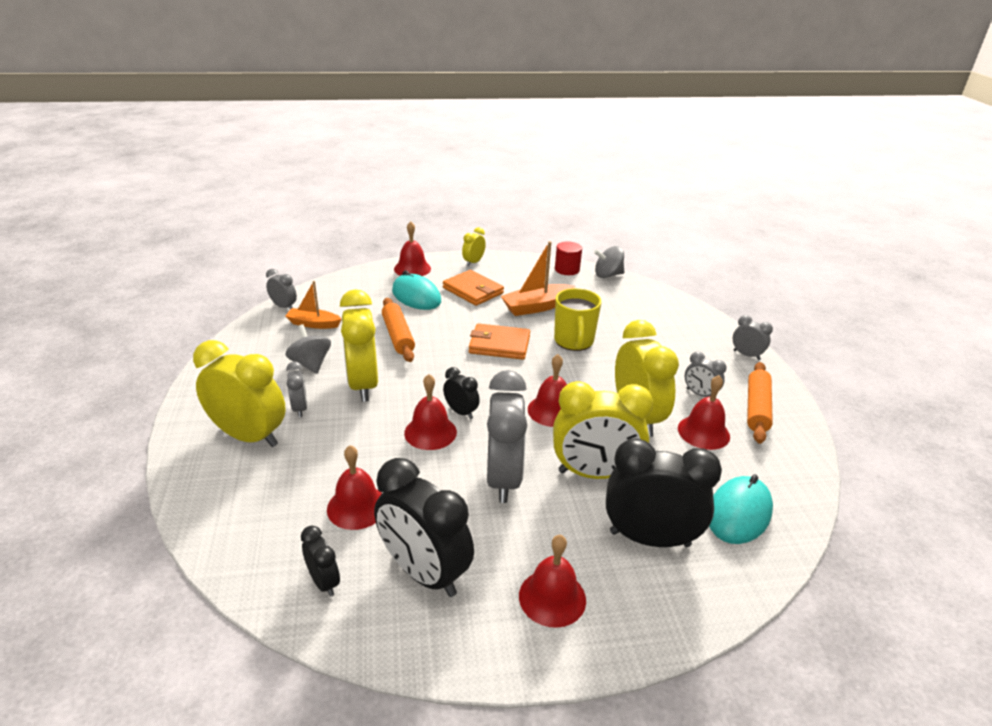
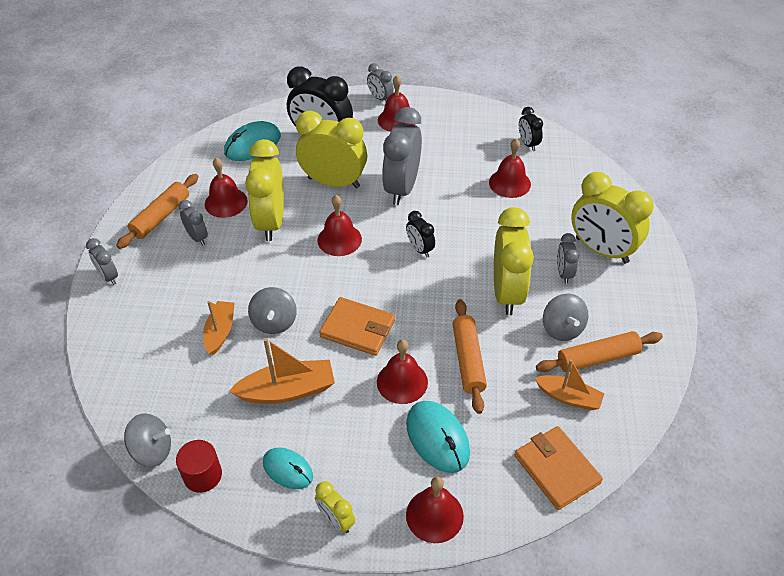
camera: 165 degrees left, 15 degrees up
(282, 348) = (597, 358): none -> orange rolling pin
(284, 307) = (612, 440): grey clock -> grey clock (380, 98)
(424, 573) = (468, 140): black clock -> none
(430, 432) = (450, 233): red bell -> red bell (402, 382)
(473, 262) = (336, 520): yellow clock -> yellow clock turned 90 degrees clockwise
(473, 290) = (358, 440): orange wallet -> orange wallet (557, 469)
(514, 276) = (287, 469): none -> turquoise mouse
(574, 341) = (274, 322): yellow mug -> grey spinning top
(614, 331) = (220, 332): none -> orange boat

